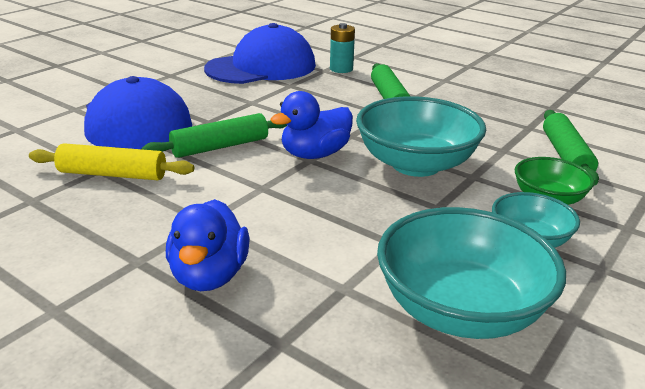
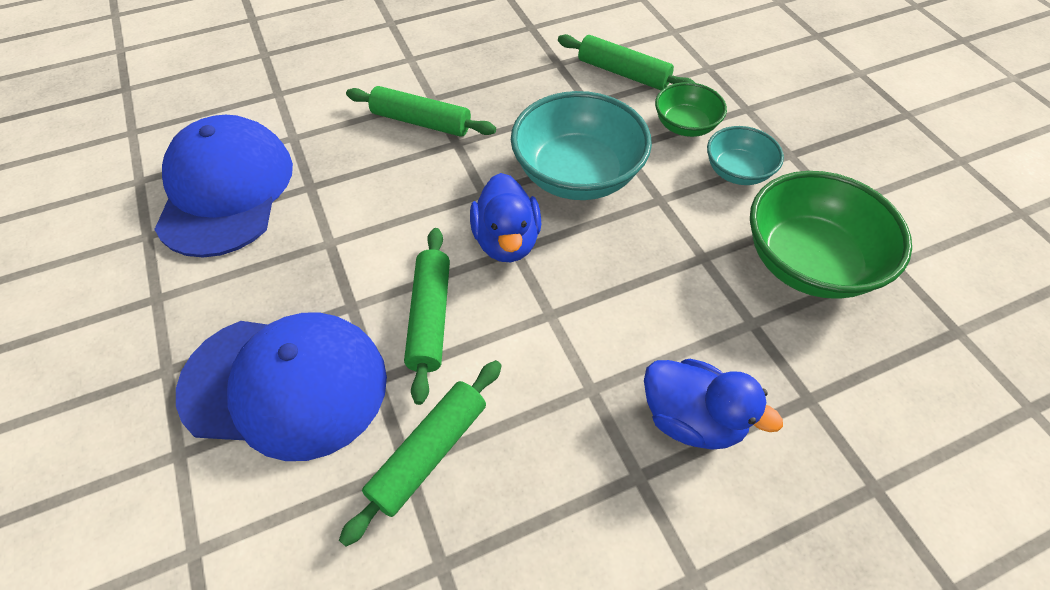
camera: 60 degrees left, 25 degrees up
(112, 174) = (429, 453): yellow rolling pin -> green rolling pin
(341, 69) = (304, 121): turquoise battery -> none
(460, 310) = (808, 262): turquoise bowl -> green bowl

